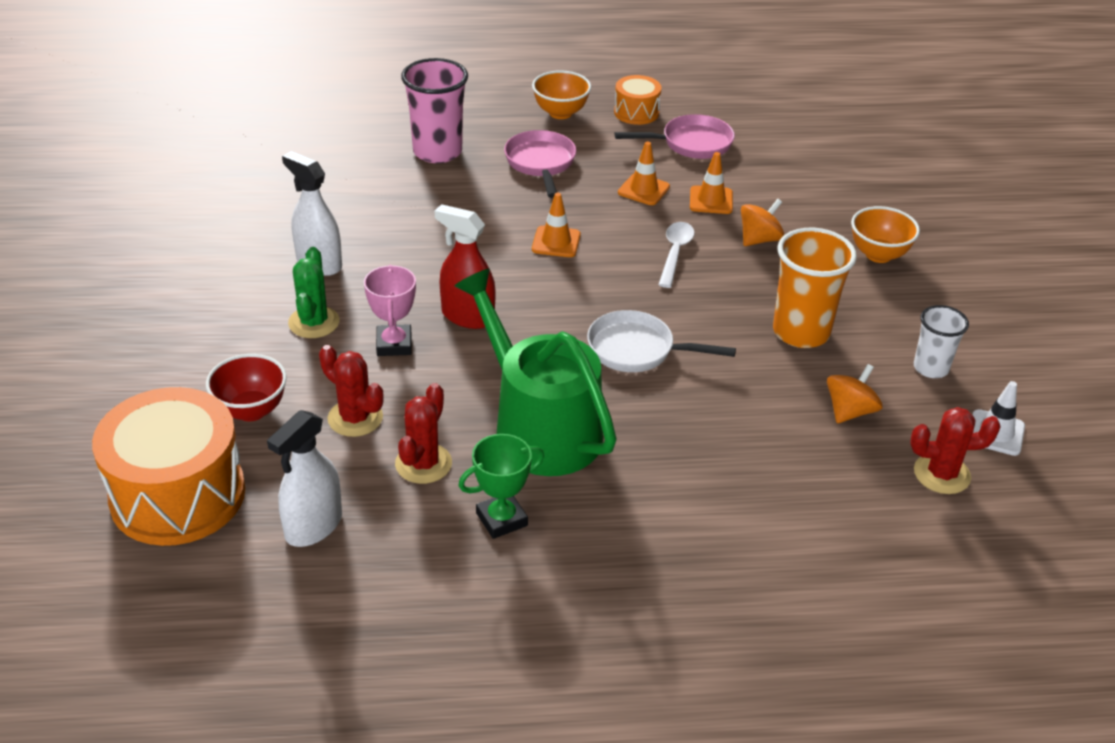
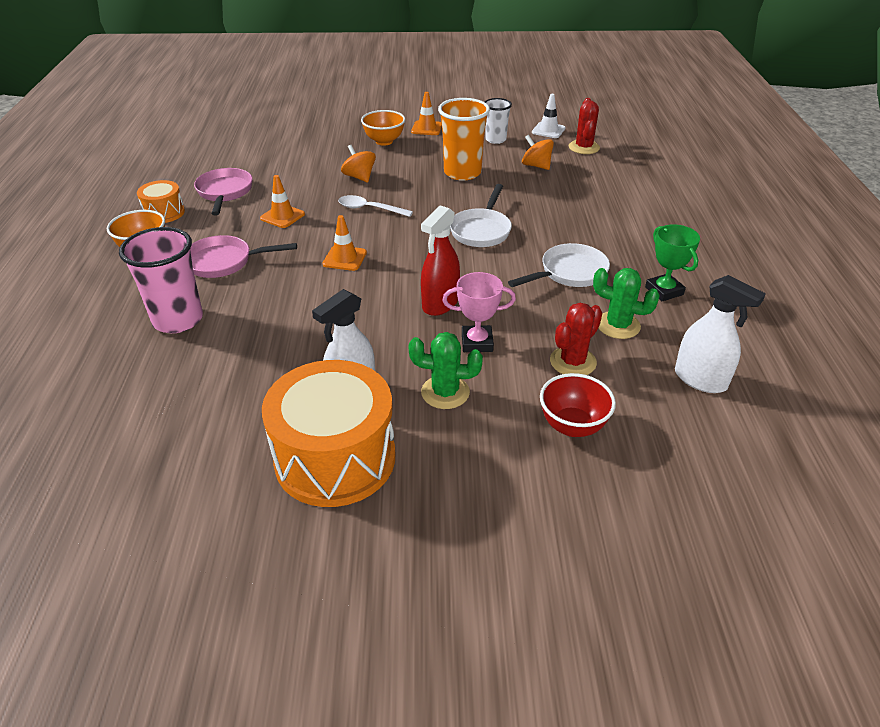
camera: 85 degrees left, 0 degrees up
(178, 495) = (691, 466): orange drum -> orange drum (335, 458)
(423, 464) = (618, 325): red cactus -> green cactus
(539, 428) = (569, 273): green watering can -> white pan
(711, 200) = (306, 190): orange traffic cone -> orange traffic cone (427, 128)

